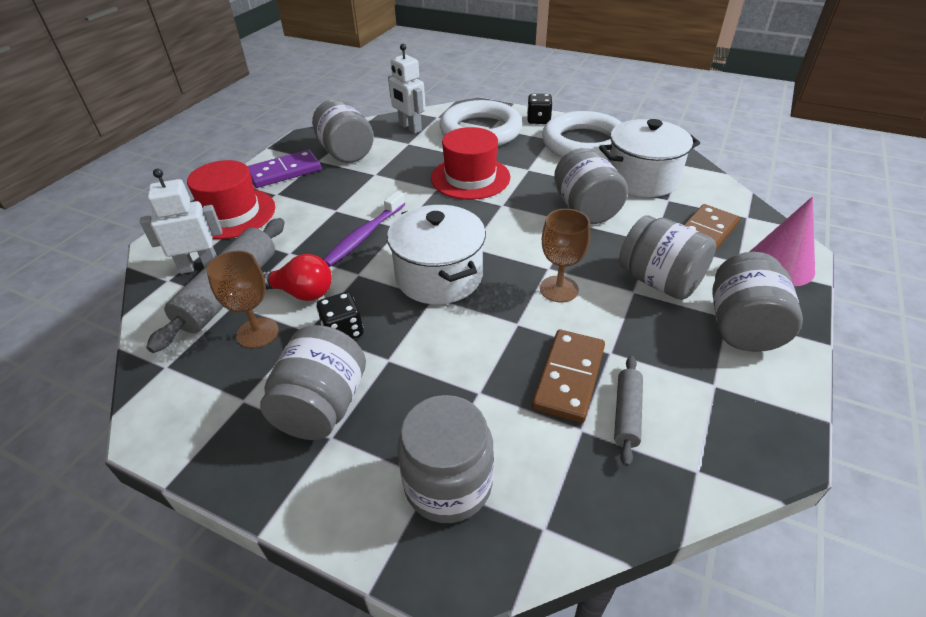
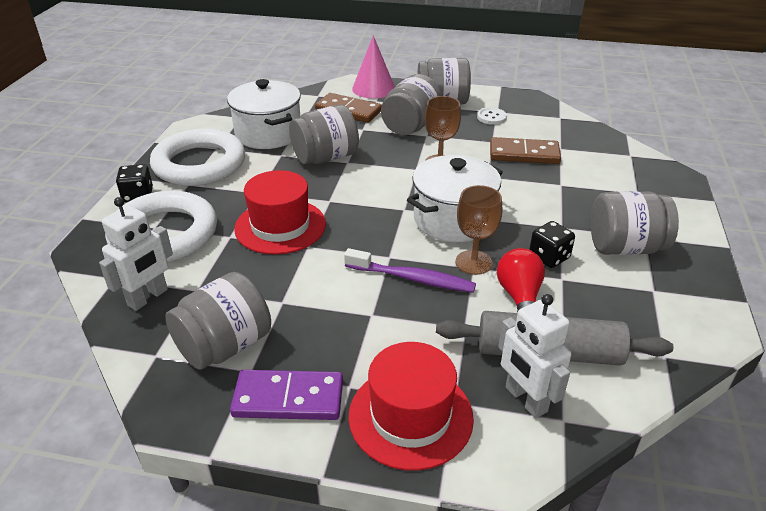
camera: 105 degrees left, 5 degrees down
(257, 333) = (585, 308): brown goblet -> brown goblet (473, 262)
(284, 172) = (288, 398): purple domino -> purple domino turned 45 degrees counterclockwise
(448, 484) = (633, 186): grey jar -> none
(627, 414) = (538, 135): grey rolling pin -> none
(691, 372) = (491, 117): none -> white button

